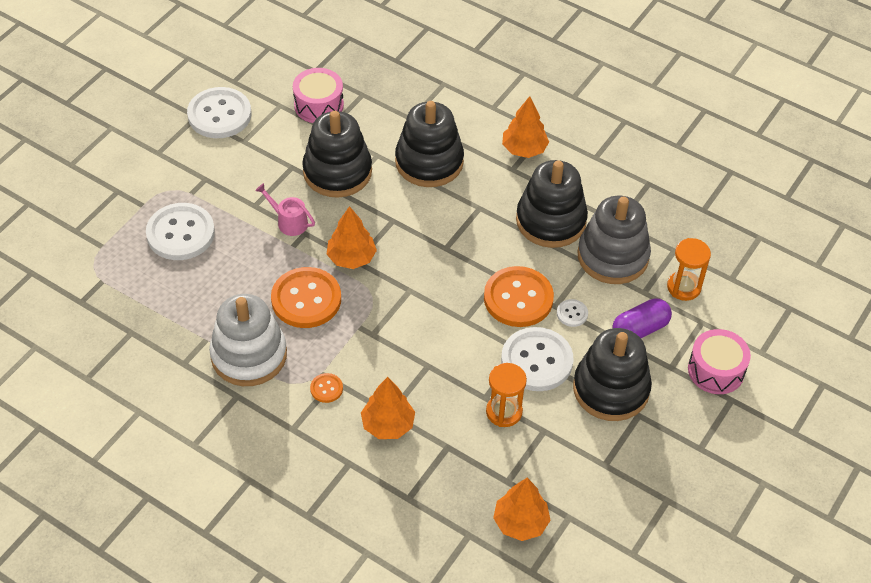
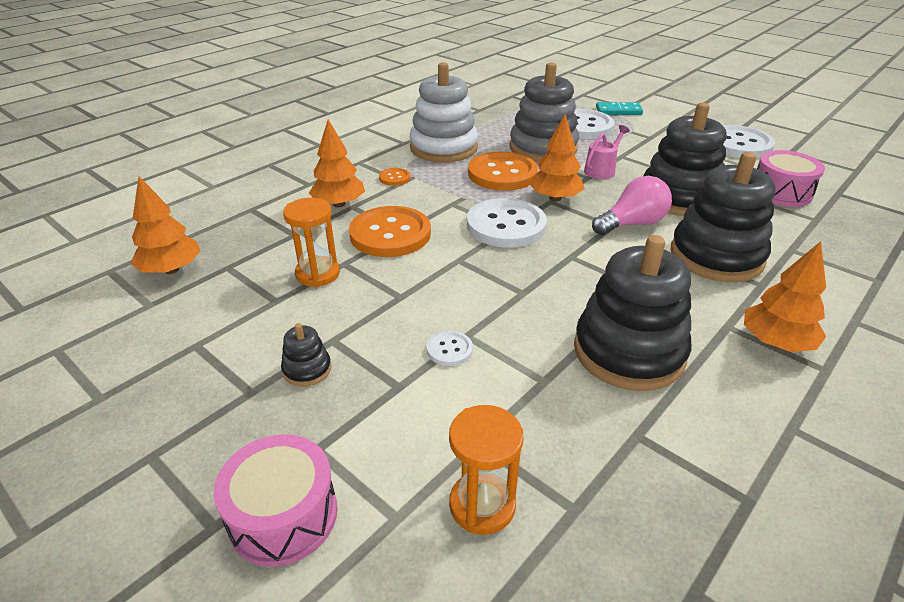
camera: 100 degrees right, 15 degrees down
(131, 200) = (618, 111): none -> turquoise domino
(389, 207) = (632, 224): none -> pink light bulb
(518, 298) = (484, 303): orange button -> orange button (390, 234)
(536, 361) = (380, 307): white button -> white button (506, 225)
(611, 389) = (307, 369): black stacking toy -> black stacking toy, size x0.43
(613, 256) = (558, 413): grey stacking toy -> grey stacking toy (543, 148)
(640, 329) = (402, 422): purple capsule -> none

